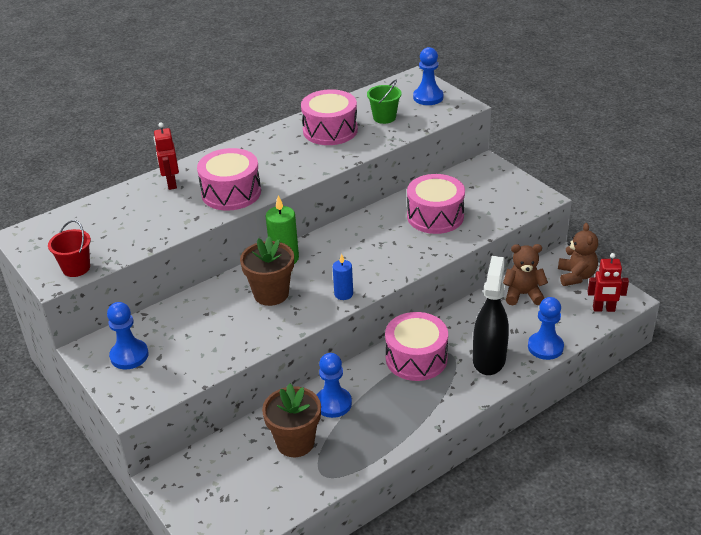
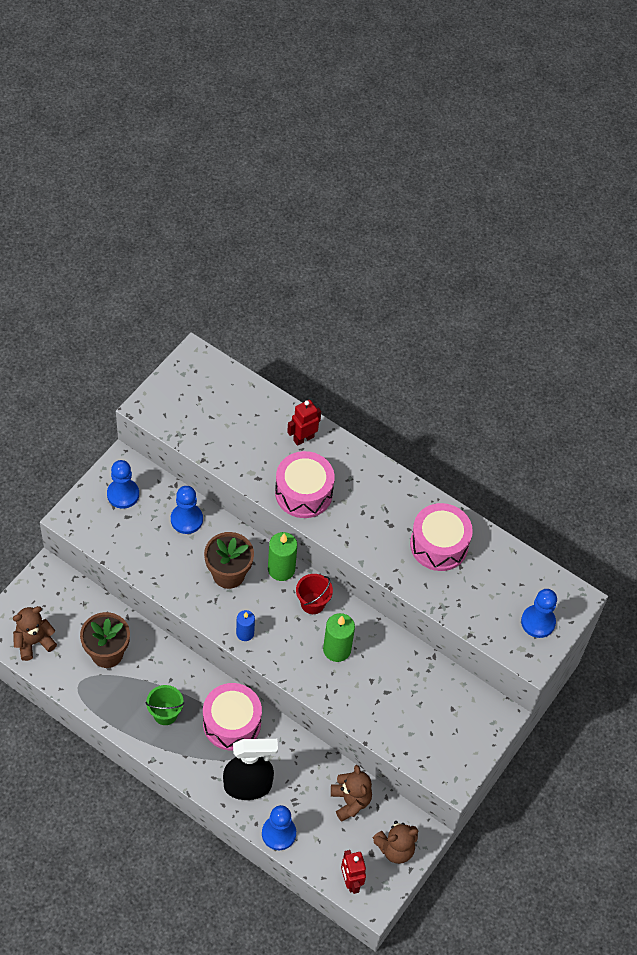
camera: 65 degrees right, 20 degrees up
(76, 268) = (163, 415): red bucket -> red bucket (312, 603)
(251, 507) = (34, 642): none -> brown teddy bear
(333, 403) = (158, 669): blue pawn -> blue pawn (186, 519)
(384, 117) = (481, 589): green bucket -> green bucket (165, 714)
(387, 239) = (337, 649): none -> green candle
(435, 216) = (388, 684): pink drum -> none

